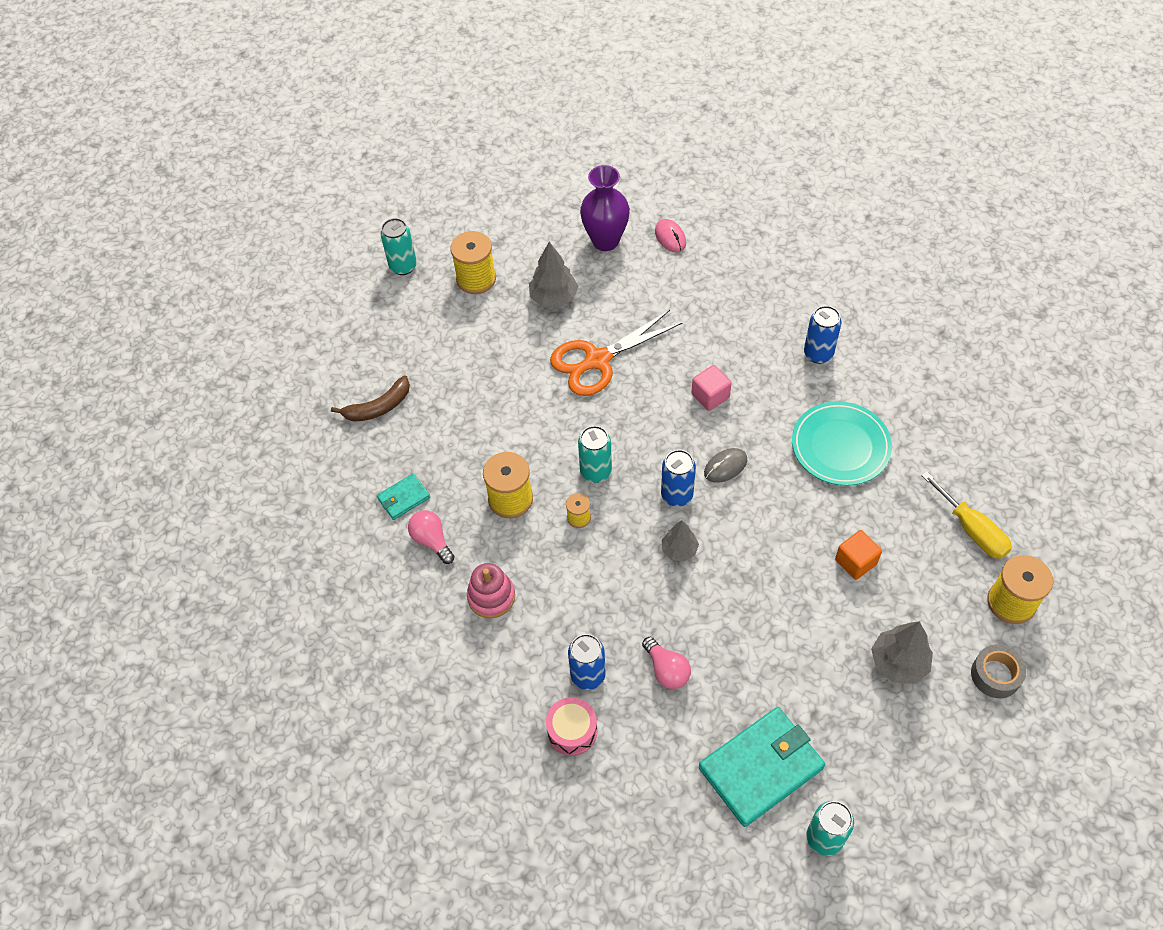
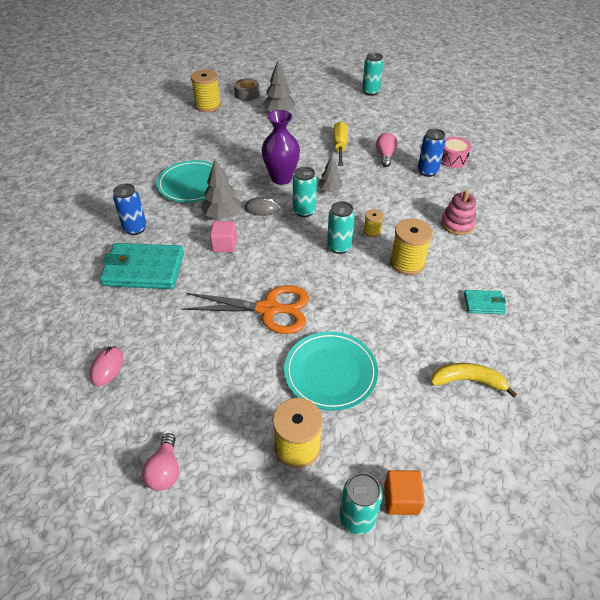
camera: 145 degrees left, 10 degrees down
(378, 407) = (467, 381): brown banana -> yellow banana
(432, 540) = (478, 269): pink light bulb -> pink light bulb (165, 470)
(496, 342) = (330, 372): none -> turquoise plate
(553, 297) = (250, 379): grey tree -> grey tree (222, 215)
(605, 241) = (155, 402): purple vase -> purple vase (281, 178)
(677, 495) = (304, 211): blue can -> turquoise can
(761, 768) = (375, 115): turquoise wallet -> turquoise wallet (144, 269)
(855, 562) = (251, 145): orange cube -> orange cube (401, 499)
(972, 529) = (185, 129): yellow screwdriver -> yellow screwdriver (340, 146)

